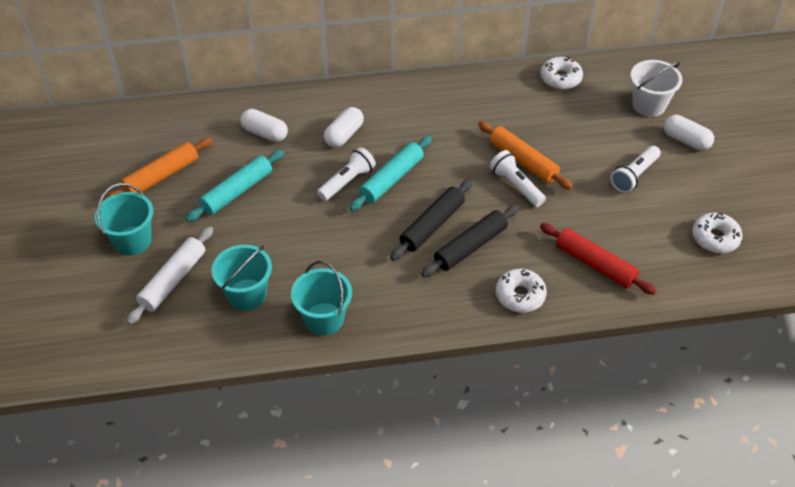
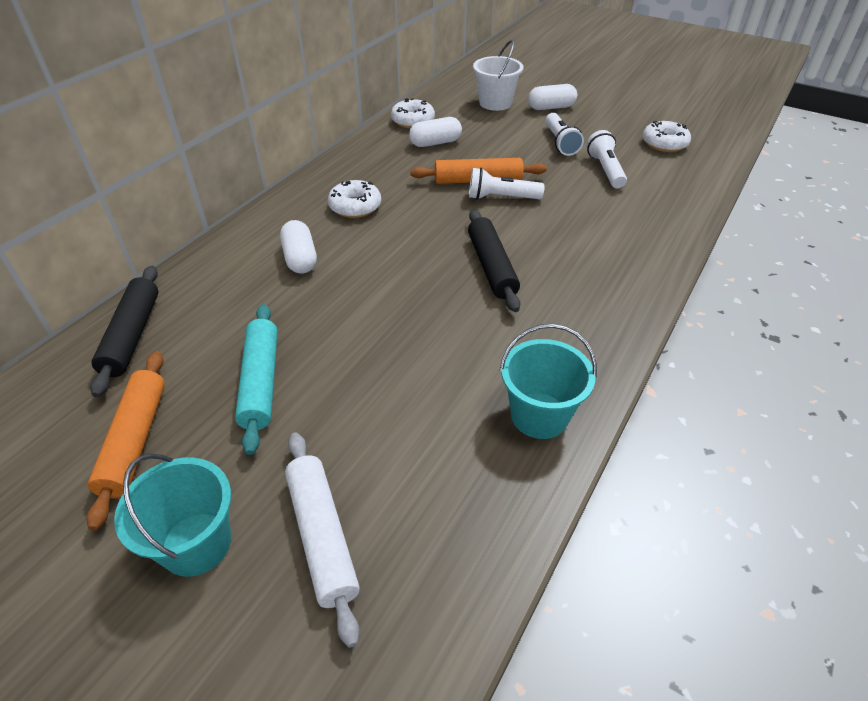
camera: 50 degrees left, 5 degrees down
(246, 294) = (431, 467): turquoise bucket -> none
(265, 133) = (211, 311): white capsule -> white capsule (435, 143)
(347, 181) = (364, 289): white flashlight -> white flashlight (605, 170)
(392, 179) = (400, 259): turquoise rolling pin -> none
(470, 247) = (545, 258): black rolling pin -> black rolling pin (132, 335)
(520, 295) = (636, 261): white donut -> white donut (355, 206)
(595, 264) = (638, 206): red rolling pin -> none

